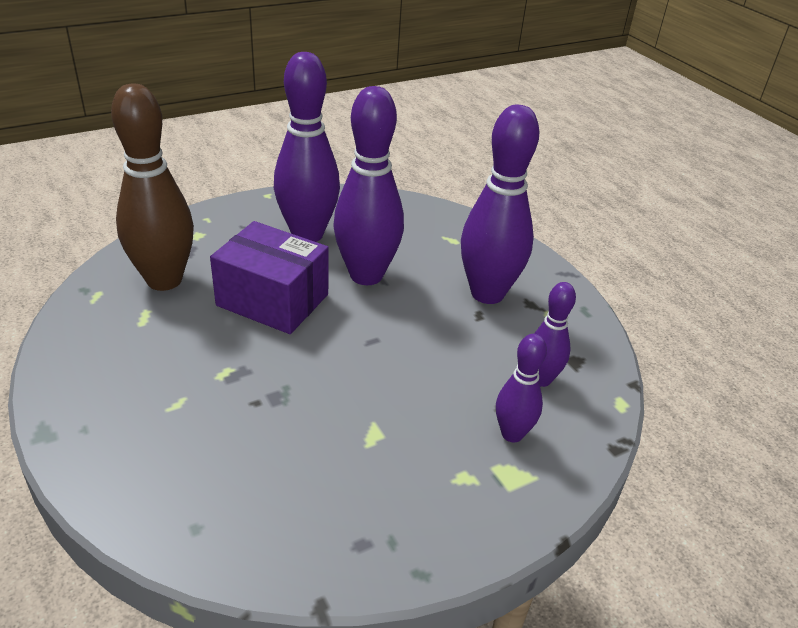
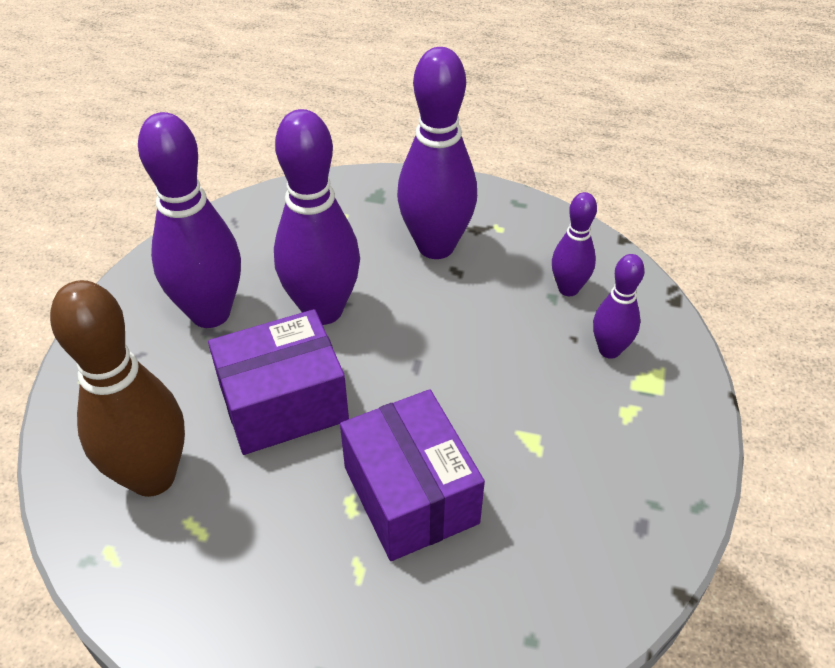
camera: 45 degrees left, 10 degrees up
(260, 396) = (410, 495): none -> purple box

